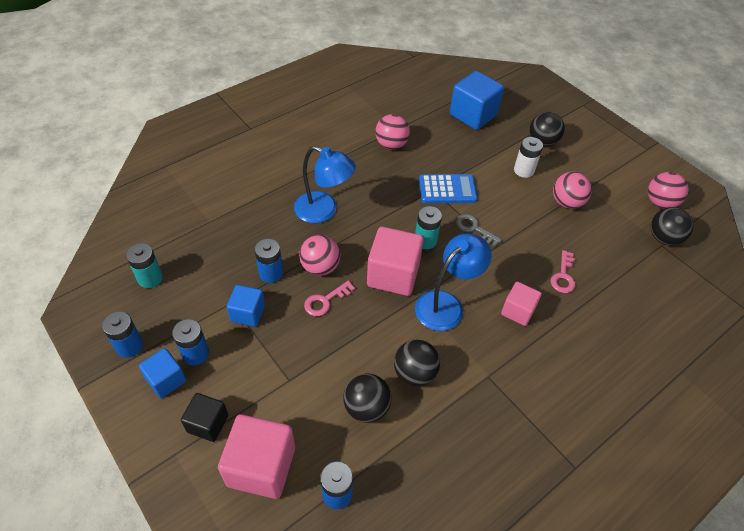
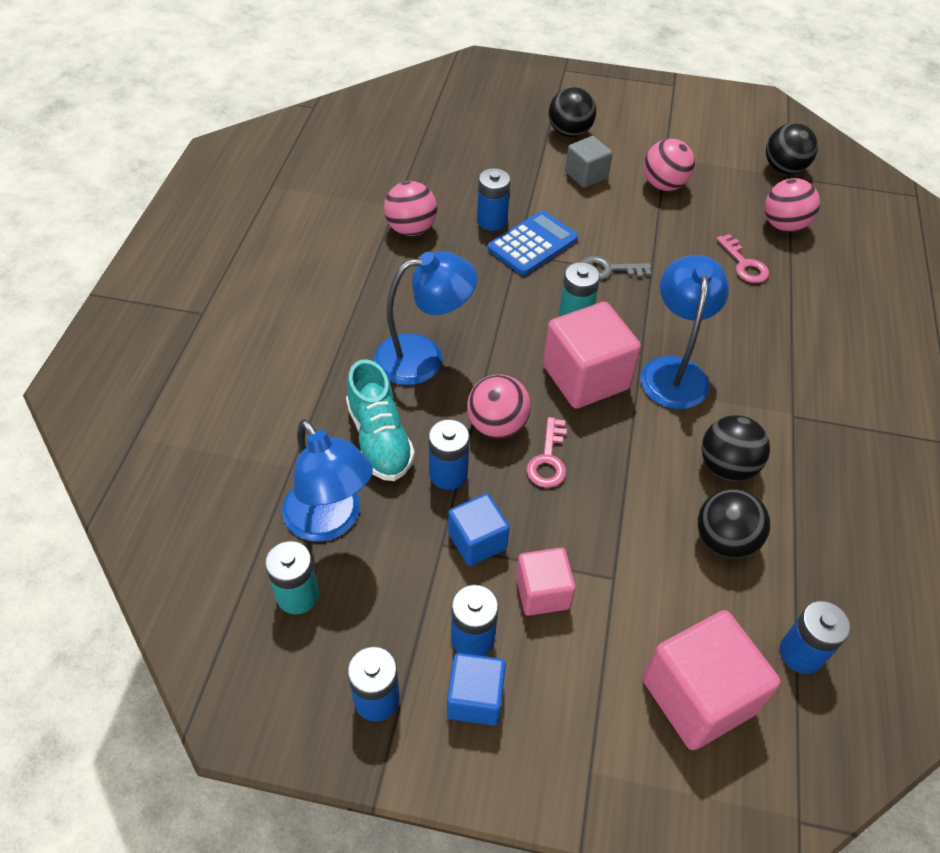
camera: 40 degrees left, 0 degrees up
(198, 257) = (330, 521): none -> blue lamp
(208, 423) = (585, 704): black cube -> none
(260, 235) = (379, 439): none -> turquoise shoe
(439, 165) = (492, 221): none -> blue battery
(473, 115) = (464, 142): blue cube -> none
(518, 311) = (745, 329): pink cube -> pink cube (542, 592)
(523, 170) = (586, 175): white battery -> grey cube
(660, 202) = (743, 134): pink ball -> pink ball (784, 225)

